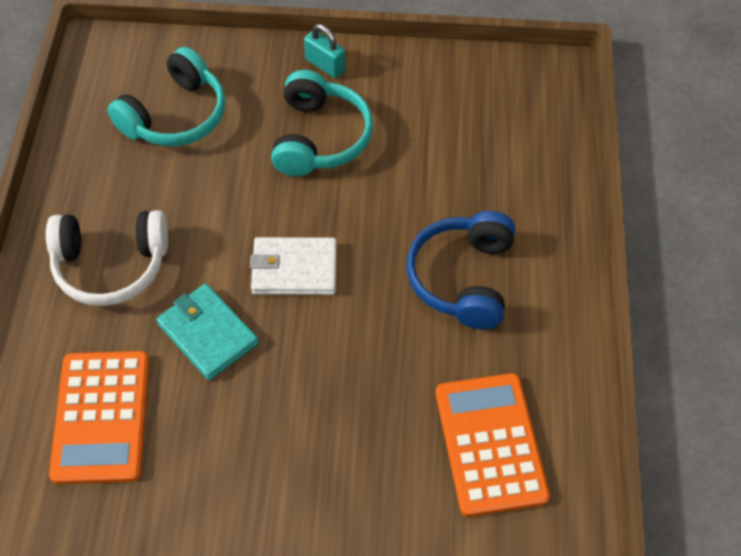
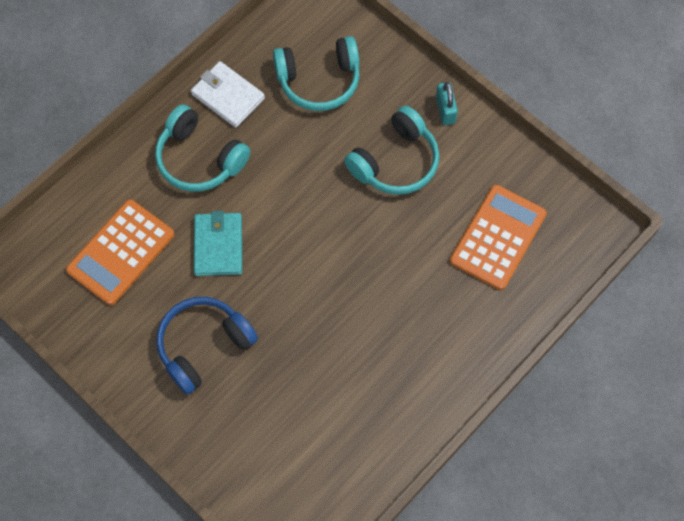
camera: 40 degrees right, 10 degrees up
(111, 265) = (199, 159): white headphones -> turquoise headphones
(294, 269) = (302, 242): white wallet -> white wallet (228, 96)
(462, 278) = (399, 326): blue headphones -> blue headphones (203, 346)
(490, 444) = (320, 441): orange calculator -> orange calculator (498, 237)

